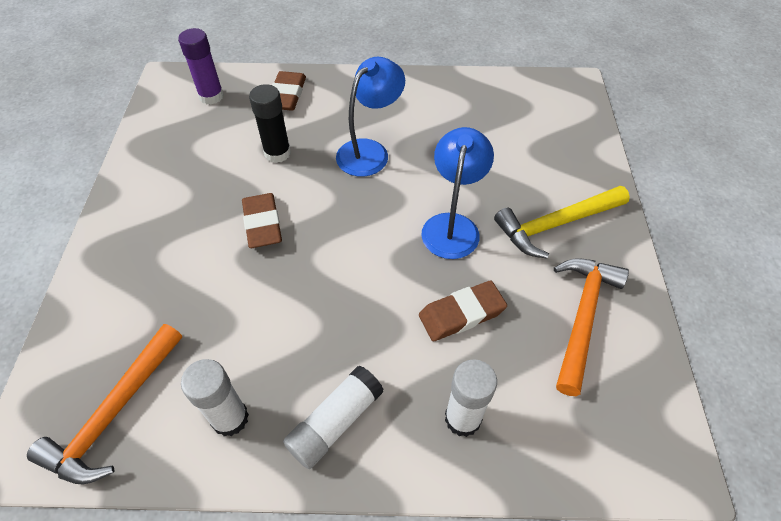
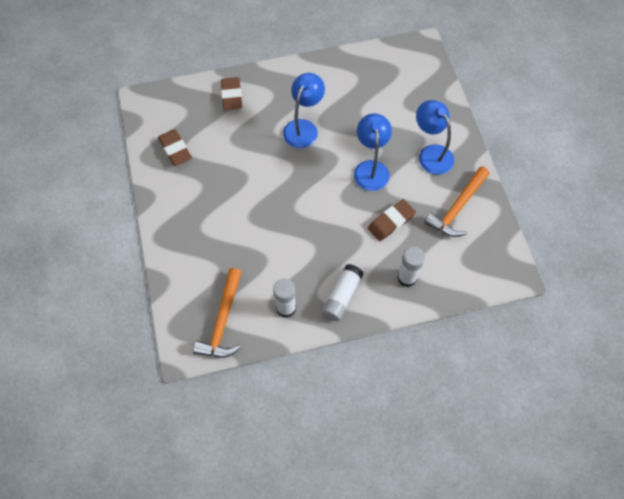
camera: 15 degrees left, 10 degrees up
(211, 96) = (179, 108): purple glue stick -> none
(262, 224) = (255, 194): brown eraser -> brown eraser (175, 149)
(277, 153) = (244, 142): black glue stick -> none
(555, 224) = (431, 153): yellow hammer -> blue lamp
(582, 317) = (457, 208): orange hammer -> orange hammer turned 150 degrees counterclockwise

